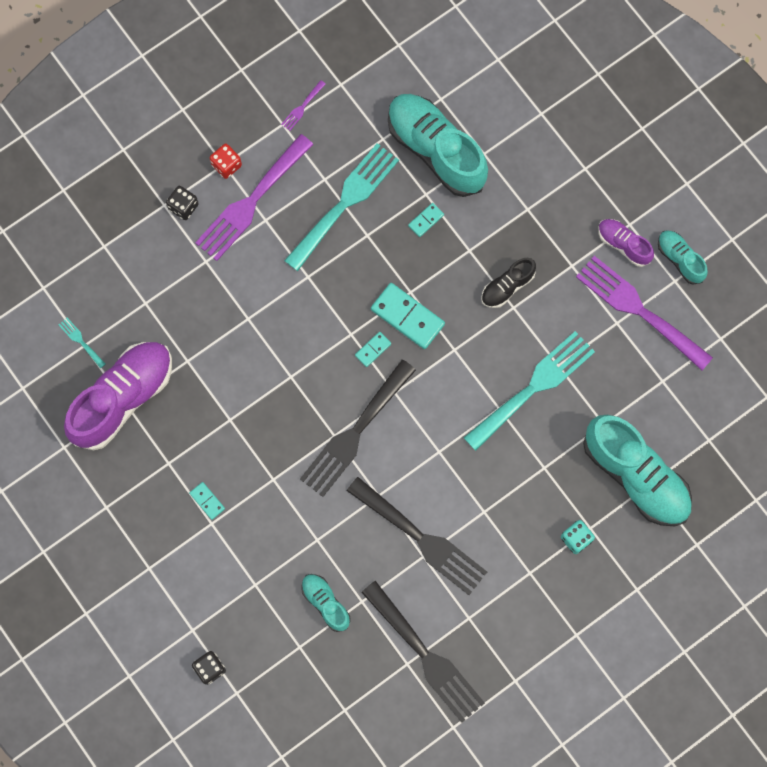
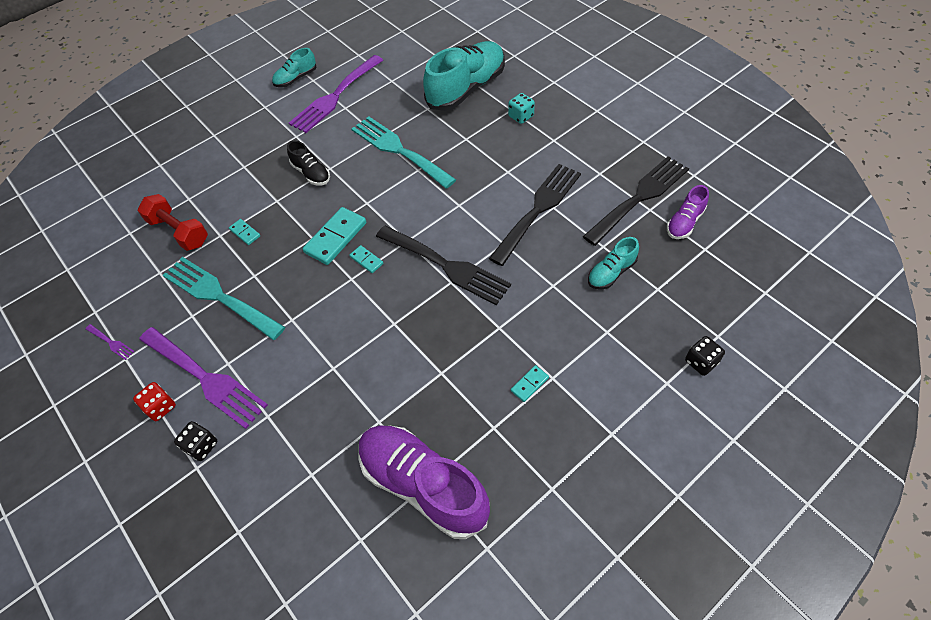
camera: 90 degrees left, 20 degrees down
(80, 341) = (355, 545): turquoise fork -> none
(436, 150) = (179, 231): turquoise shoe -> red dumbbell
(623, 244) = (281, 108): purple shoe -> purple shoe (684, 222)

